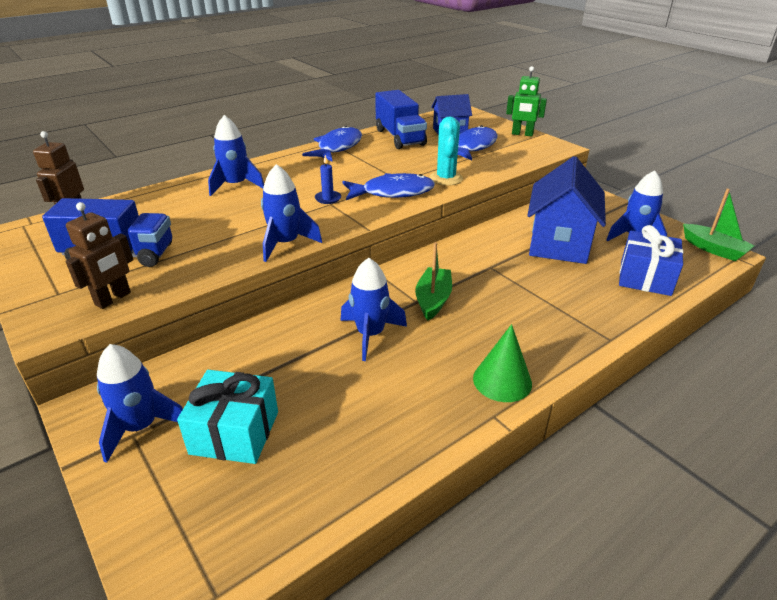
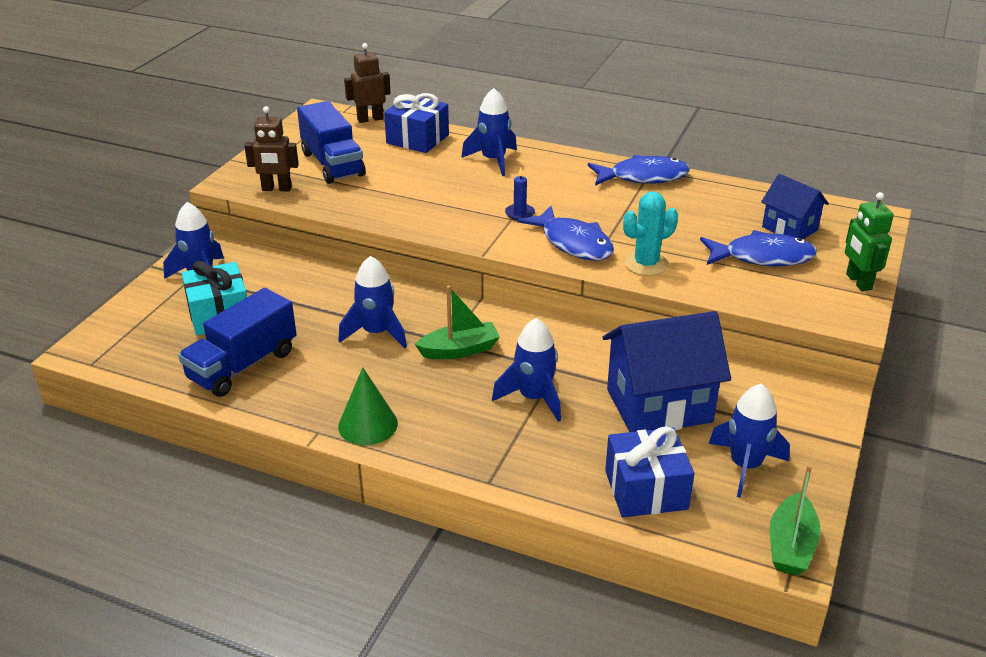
camera: 60 degrees right, 0 degrees up
(148, 204) = (417, 139): none -> blue gift
(286, 244) = (415, 224): blue rocket -> blue rocket (534, 398)
(400, 137) = (723, 203): blue truck -> blue truck (242, 365)

